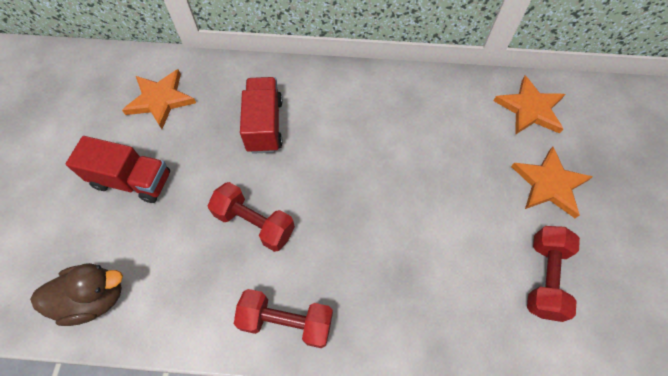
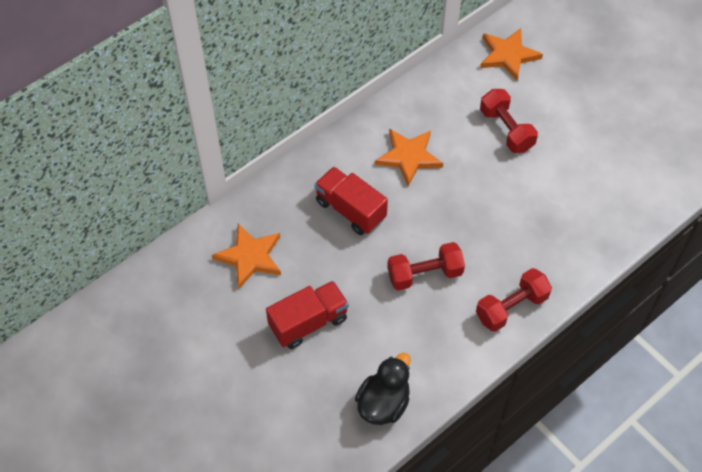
camera: 45 degrees left, 5 degrees down
(95, 298) = (383, 403): brown duck -> black duck
(544, 277) = (618, 157): red dumbbell -> red dumbbell (506, 130)
(549, 184) = (568, 98): orange star -> orange star (409, 157)

